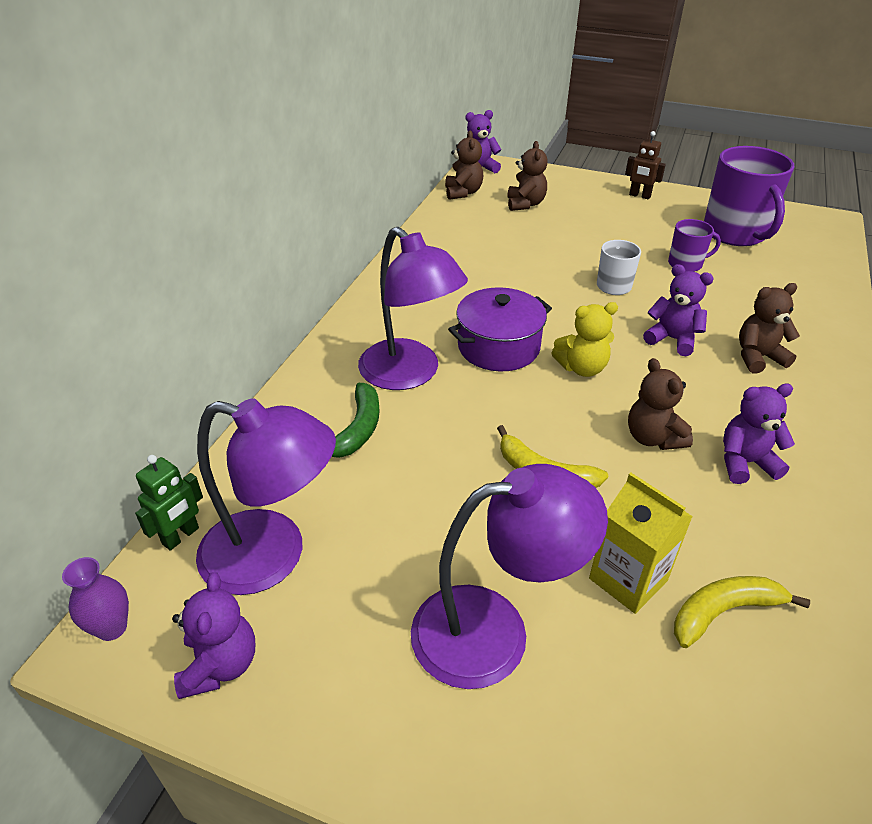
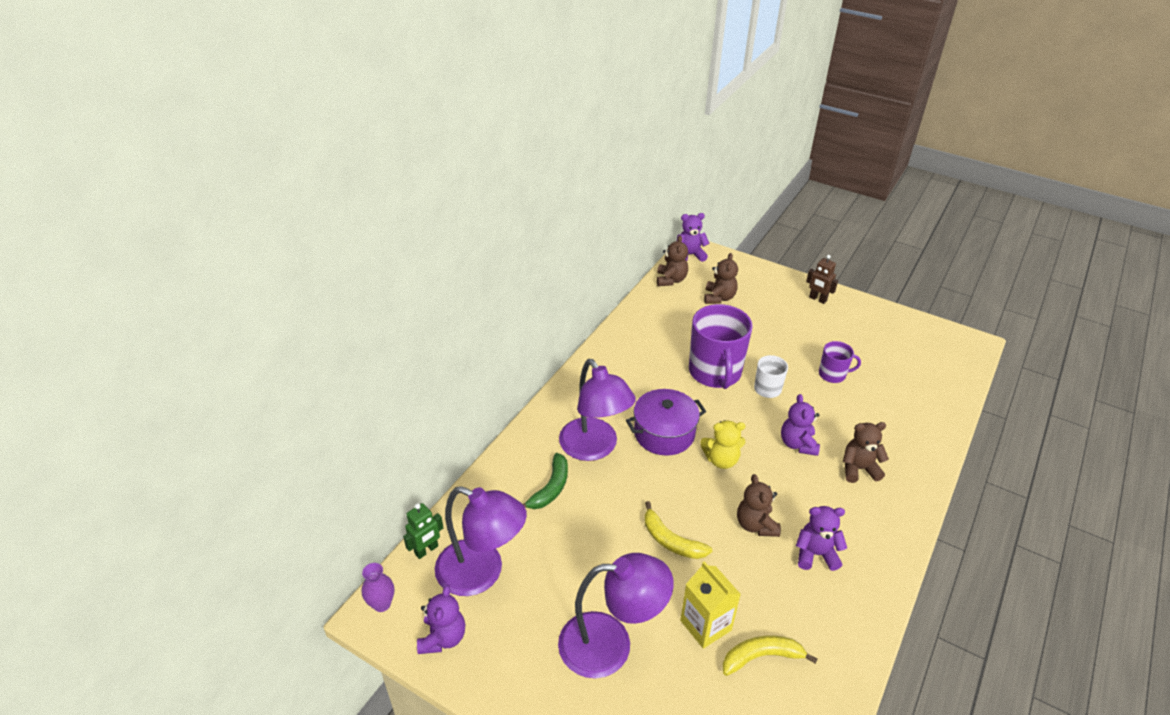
camera: 10 degrees right, 0 degrees up
(672, 339) = (798, 444): purple teddy bear -> purple teddy bear turned 135 degrees counterclockwise
(735, 233) = (885, 348): purple mug -> purple mug (715, 372)

